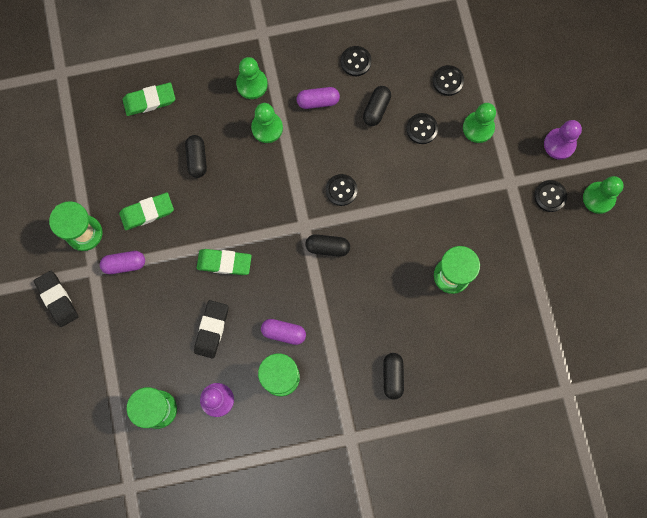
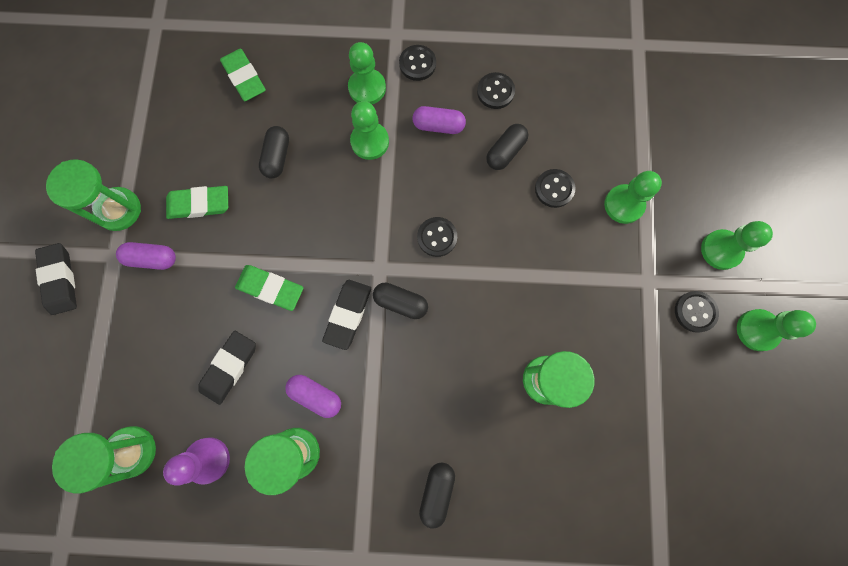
camera: 15 degrees right, 0 degrees up
(149, 100) = (244, 78): green eraser -> green eraser turned 60 degrees clockwise
(290, 267) = (348, 314): none -> black eraser
(448, 81) = (600, 140): black button -> black button (417, 64)
(559, 144) = (721, 250): purple pawn -> green pawn

